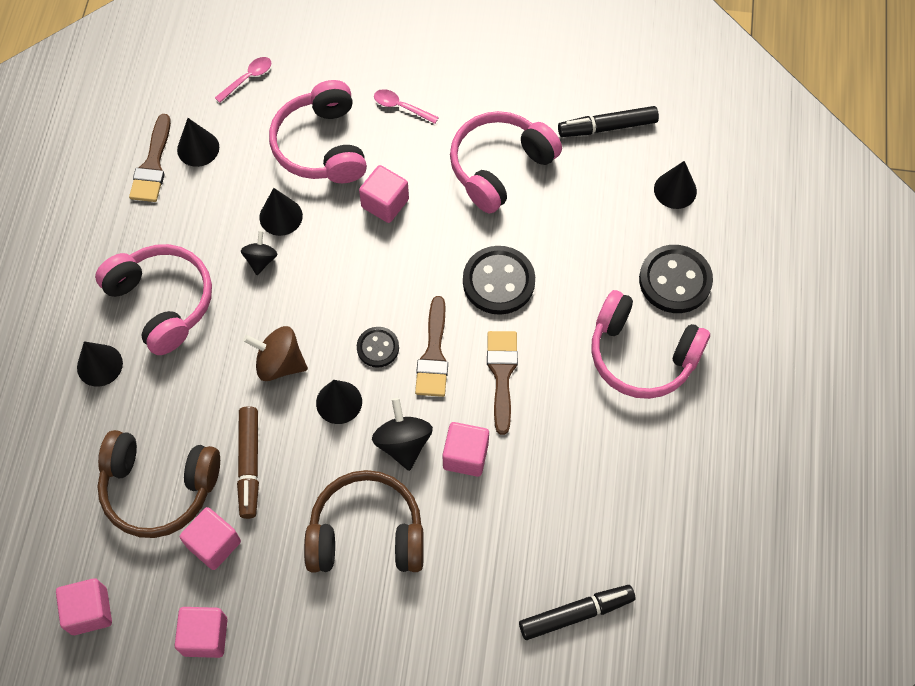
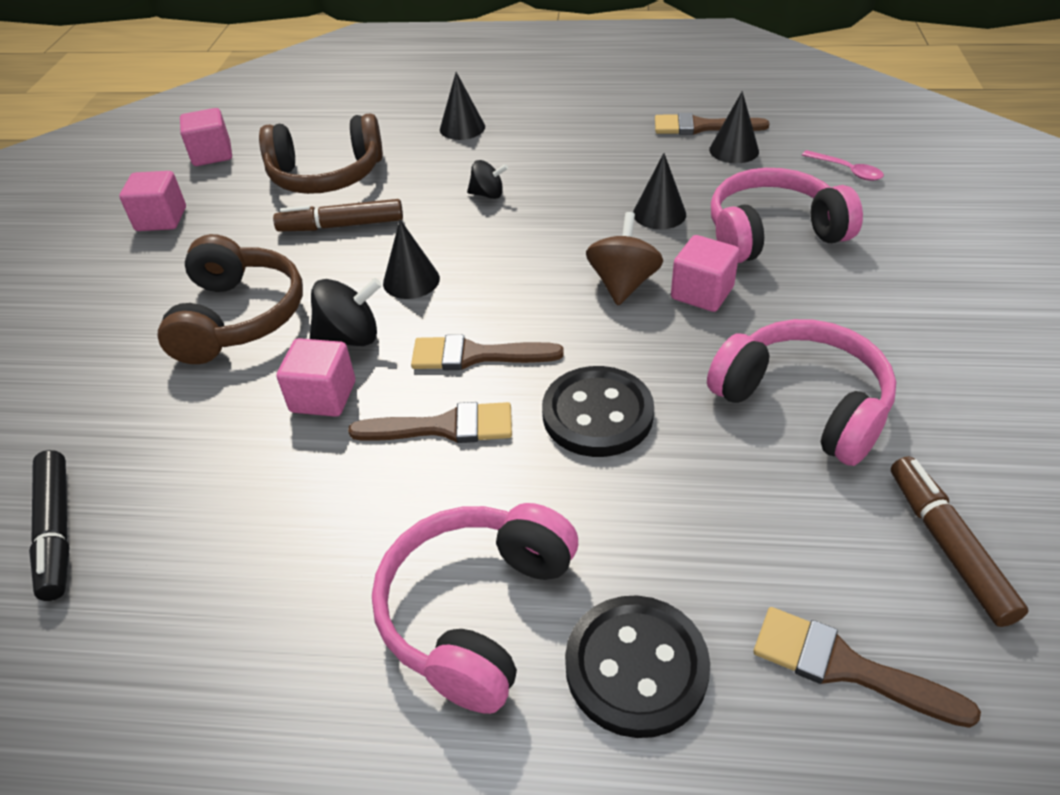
camera: 90 degrees right, 20 degrees down
(159, 487) = (326, 175): brown headphones -> brown headphones turned 105 degrees counterclockwise
(162, 302) = (535, 152): pink headphones -> none
(214, 544) = (257, 213): pink cube -> none
(261, 260) = (597, 206): black spinning top -> black spinning top (488, 194)
(279, 363) = (463, 233): brown spinning top -> brown spinning top (623, 284)
(378, 348) = (484, 305): black button -> none
(401, 107) = (866, 294): pink spoon -> none
(607, 127) = (948, 546): black marker -> brown marker
(675, 190) = (846, 667): black cone -> brown brush

